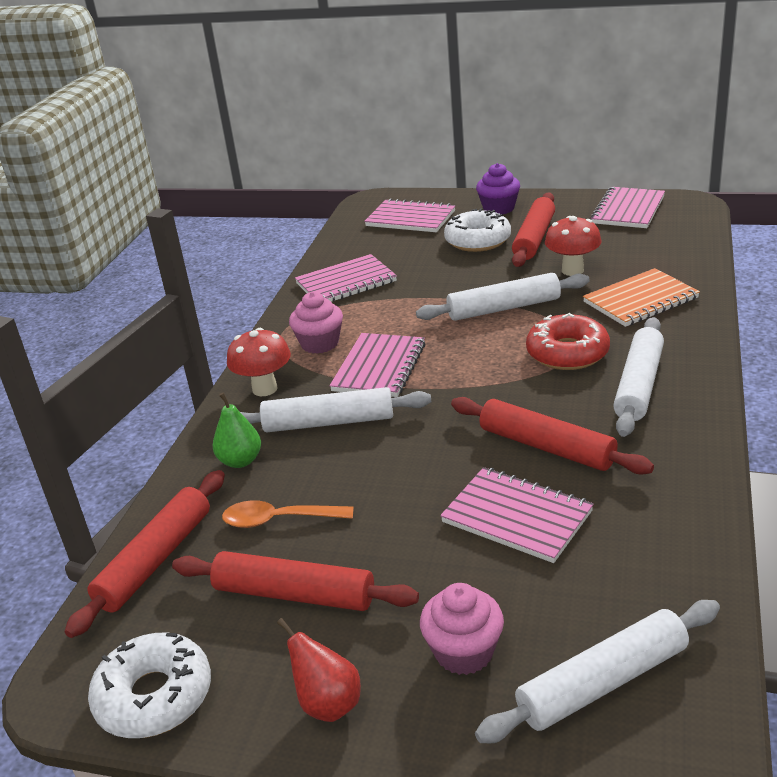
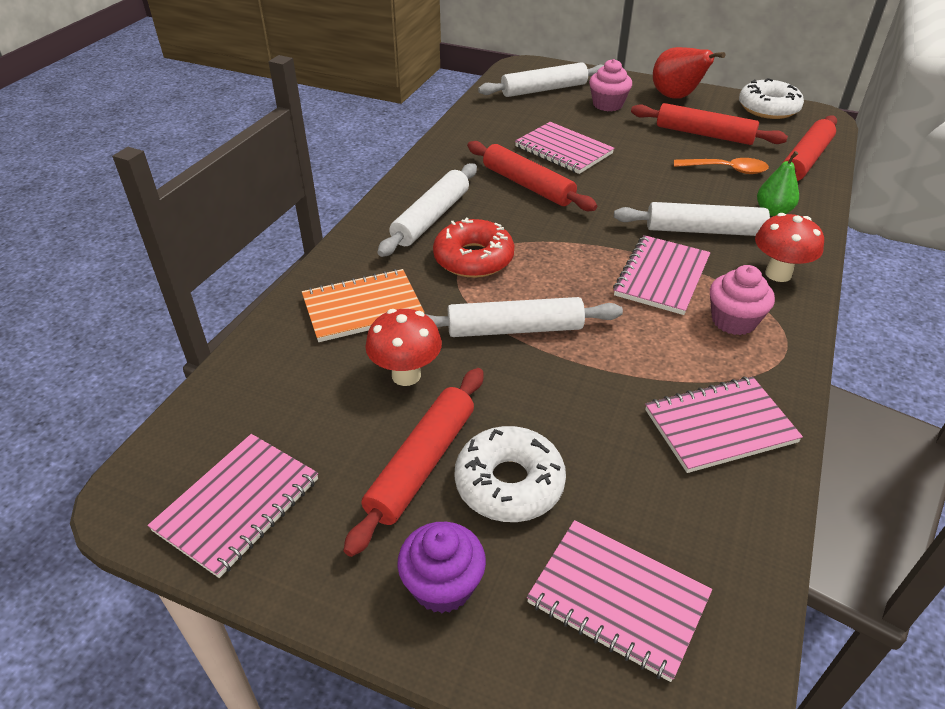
camera: 175 degrees left, 10 degrees up
(328, 703) = (676, 97): red pear -> red pear, size x1.54

